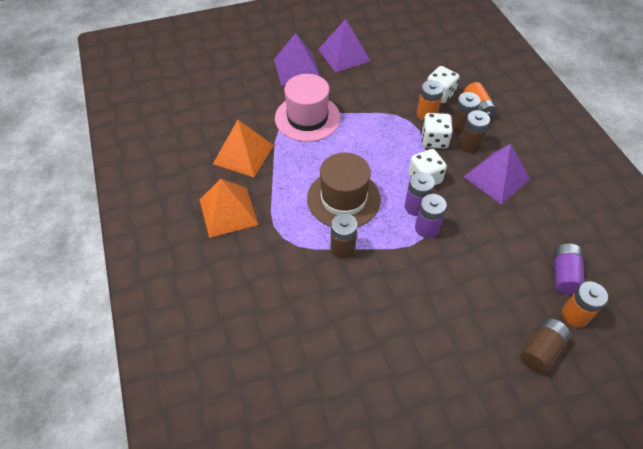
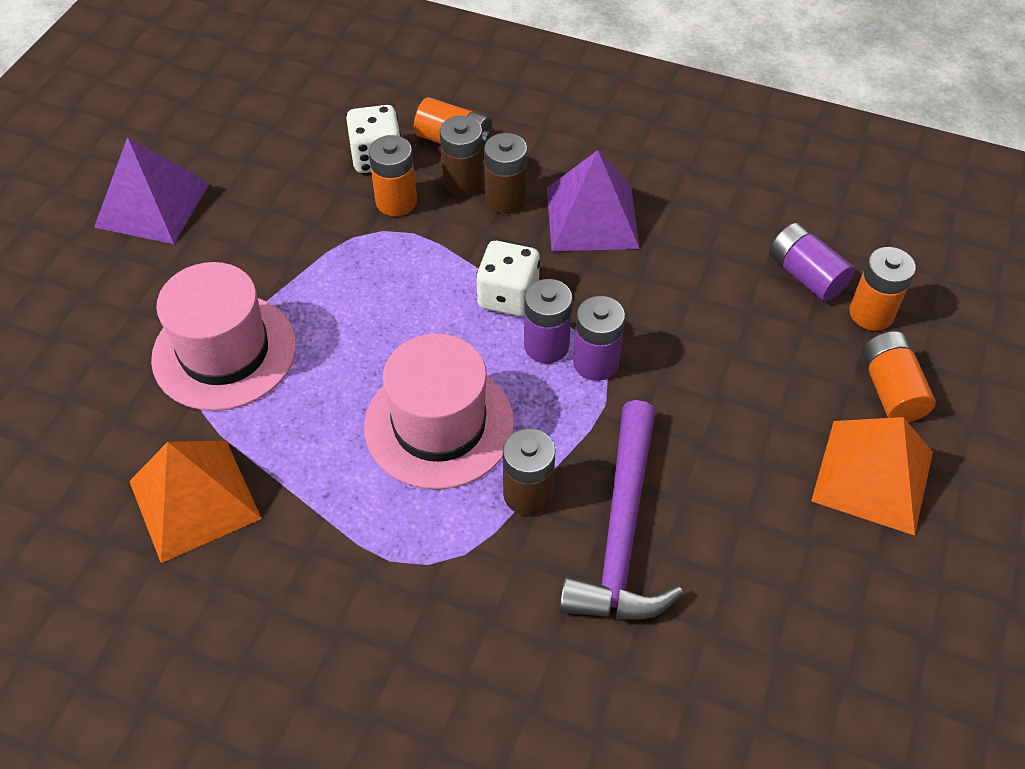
camera: 50 degrees left, 0 degrees up
(228, 212) = (293, 609): orange pyramid -> orange pyramid (872, 476)
(297, 69) = (101, 287): purple pyramid -> none
(343, 199) = (439, 425): brown hat -> pink hat
(358, 291) = (621, 532): none -> purple hammer
(434, 140) = (453, 231): white dice -> none
(541, 350) = (891, 389): brown battery -> orange battery

